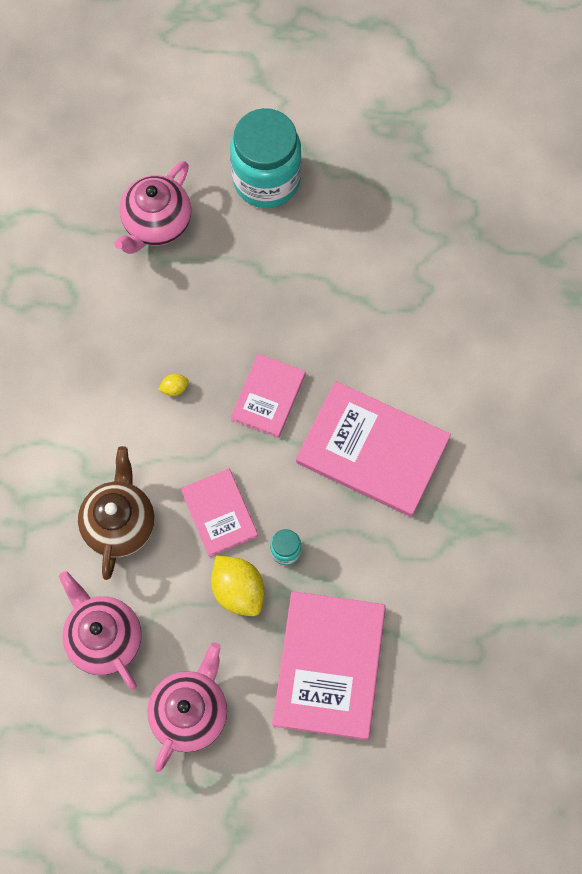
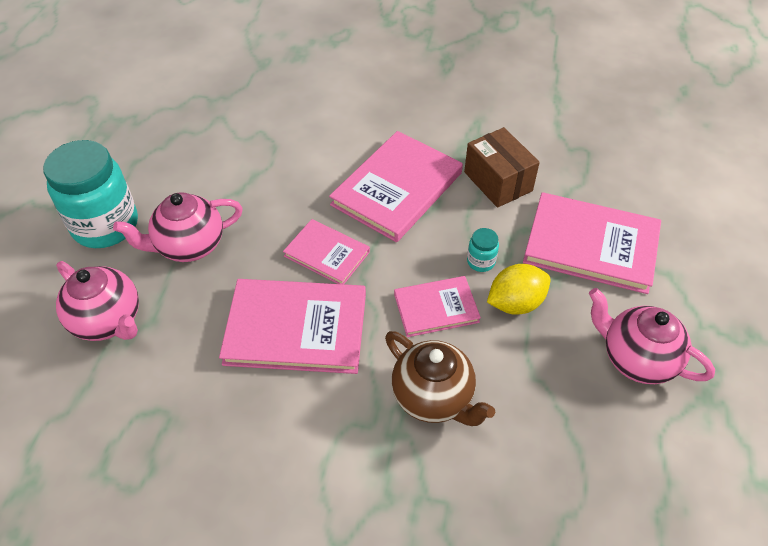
camera: 80 degrees left, 20 degrees down
(104, 638) = (558, 428): pink teapot -> pink teapot (189, 246)
(120, 523) = (433, 397): brown teapot -> brown teapot turned 150 degrees counterclockwise
(174, 388) = (296, 328): yellow lemon -> pink book
(406, 559) = (498, 181): none -> brown box

